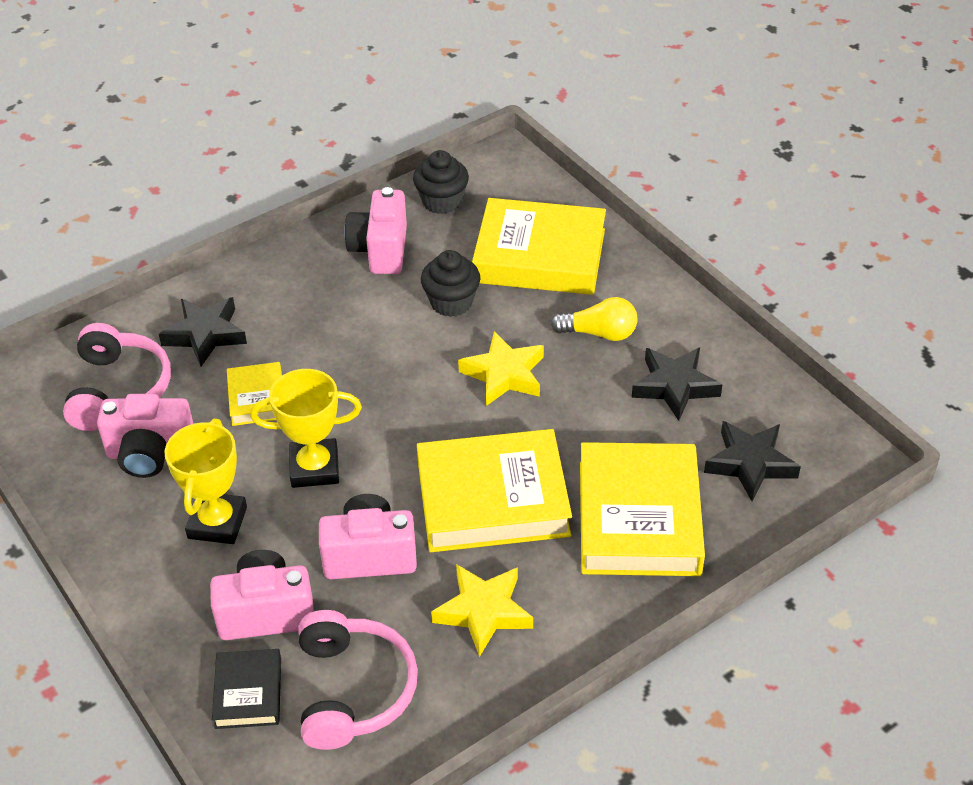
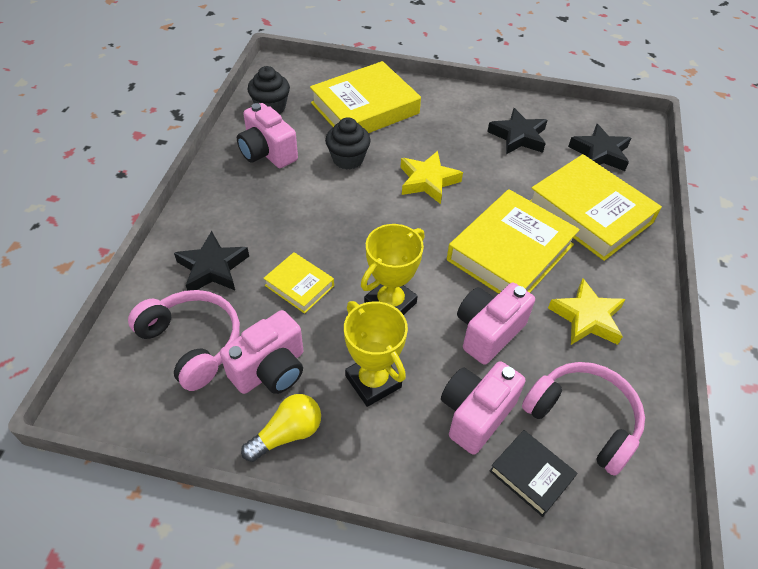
camera: 45 degrees left, 5 degrees up
(599, 333) = (448, 131): yellow light bulb -> yellow light bulb (287, 434)

